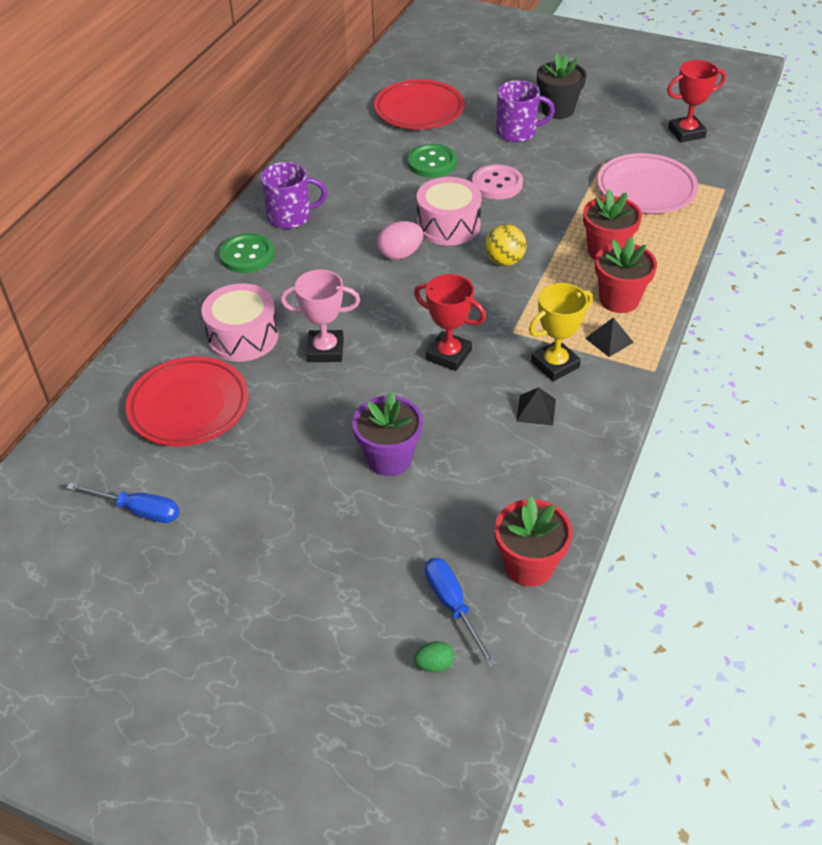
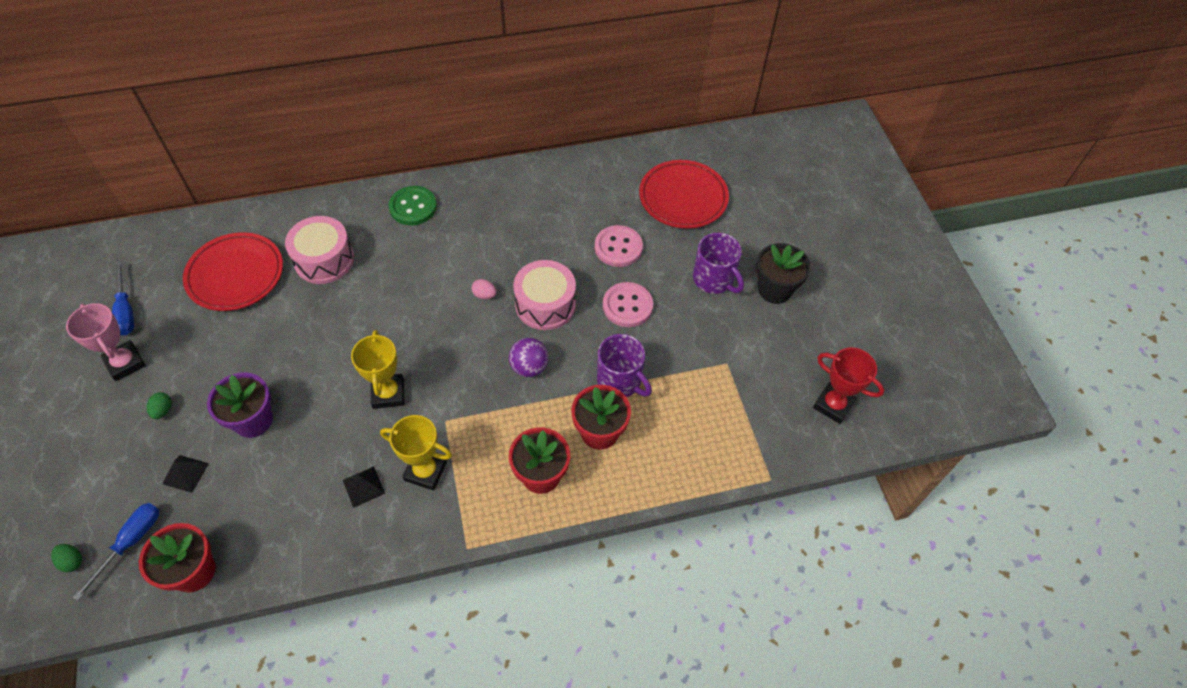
camera: 50 degrees right, 10 degrees up
(291, 216) = (477, 203): purple mug -> purple mug (620, 381)
(308, 524) = (163, 410): none -> green egg
(325, 350) = (342, 315): pink trophy -> pink trophy (125, 363)
(400, 254) = (484, 295): pink egg -> pink egg, size x0.59
(432, 163) = (618, 247): green button -> pink button
(448, 355) = (388, 393): red trophy -> yellow trophy
(504, 261) = (529, 367): yellow ball -> purple ball
(609, 340) = (482, 494): black pyramid -> black pyramid (185, 473)
(646, 189) = (715, 416): pink plate -> none

